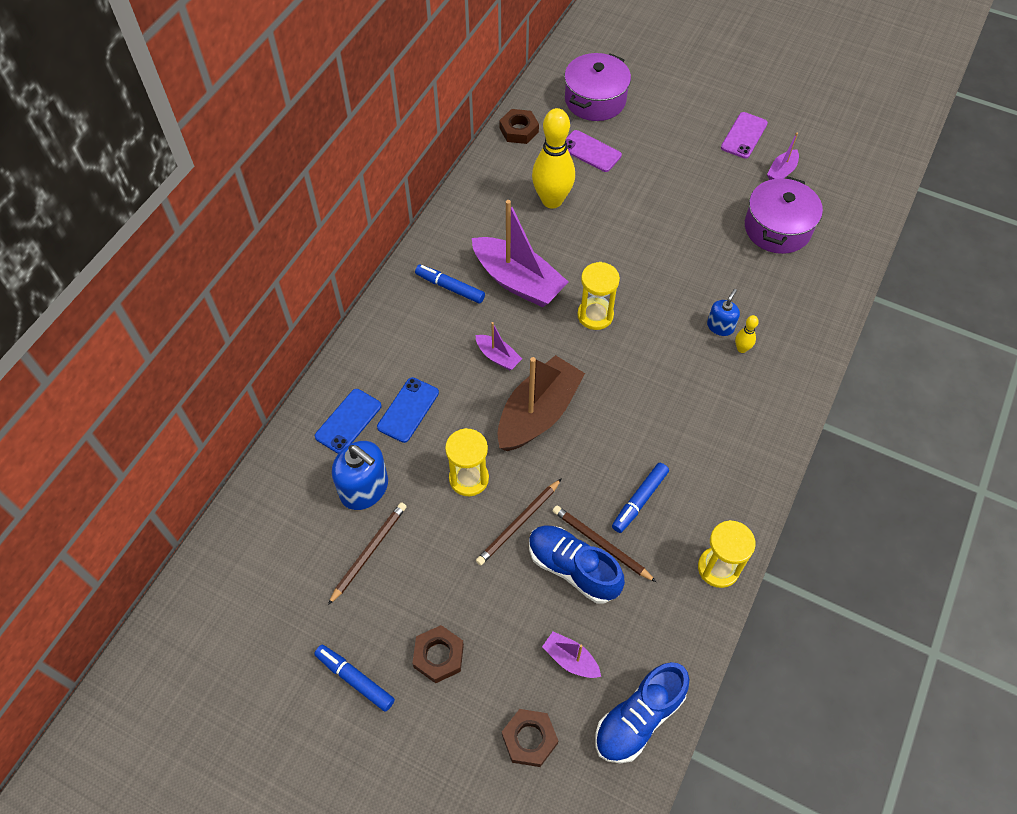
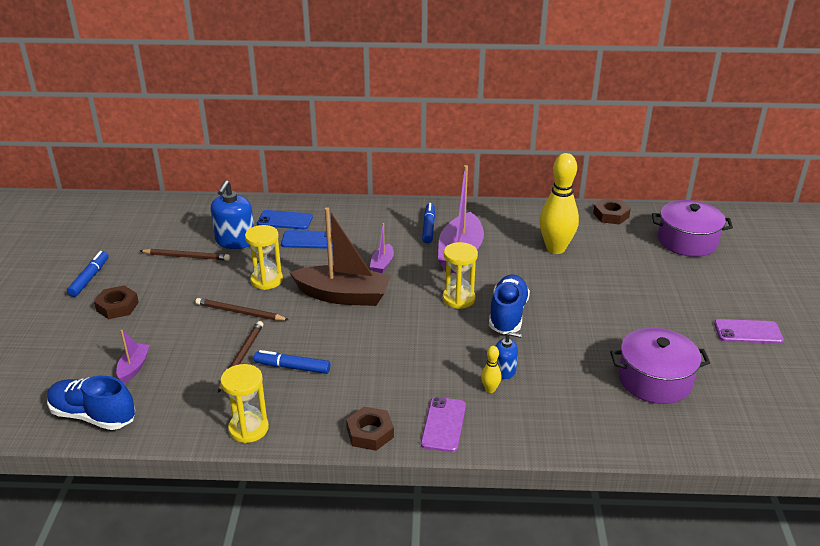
camera: 65 degrees right, 25 degrees down
(529, 739) = (63, 364): brown nut -> brown nut (370, 433)
(573, 568) = (213, 348): blue shoe -> blue shoe (508, 315)
(590, 151) = (628, 253): purple phone -> purple phone (443, 424)
(781, 171) = (730, 366): purple boat -> none

